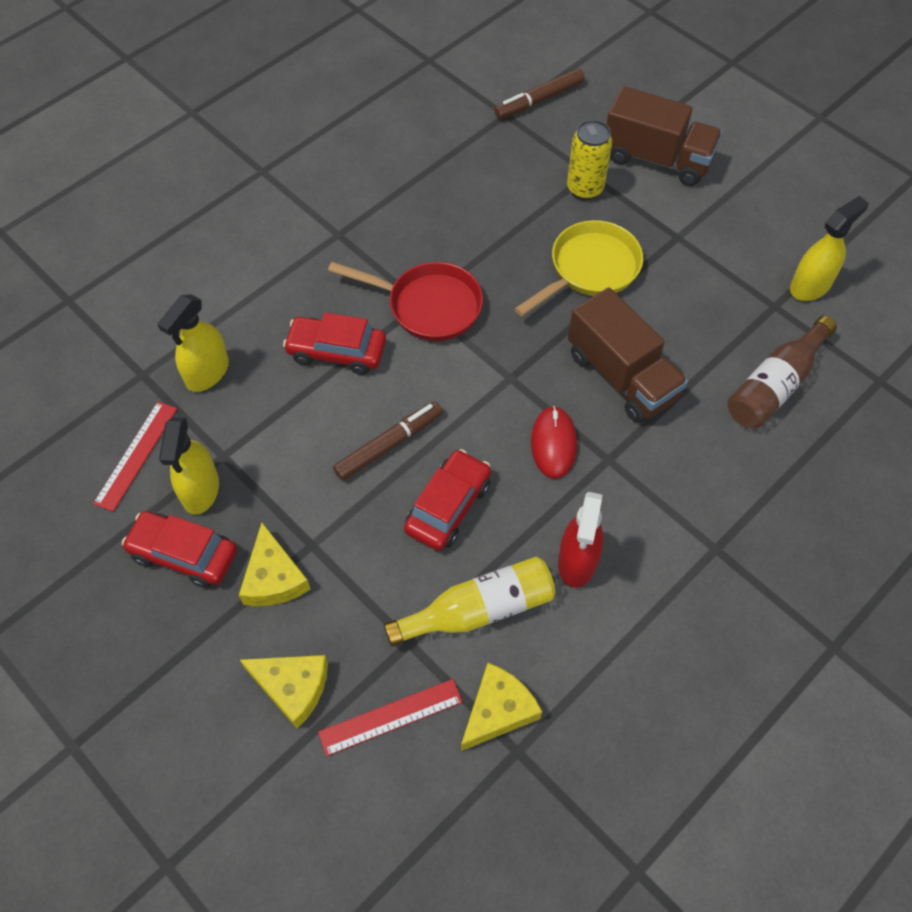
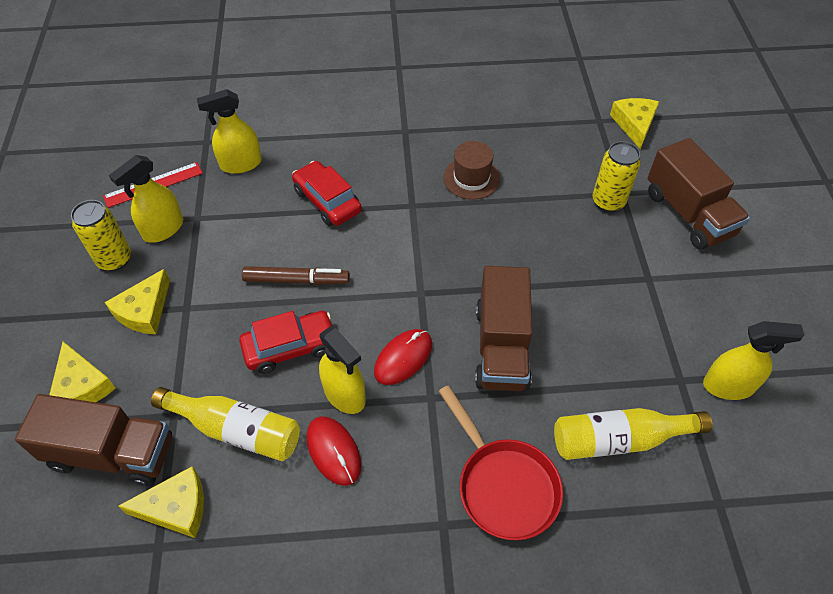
camera: 40 degrees right, 5 degrees down
(184, 554) = (114, 259): red car -> yellow can
(391, 717) = (112, 453): red ruler -> brown truck
(428, 306) = (414, 210): red pan -> red pan (503, 485)
(448, 242) = (471, 178): none -> brown hat
(537, 510) = (344, 394): none -> yellow spray bottle
(539, 100) = (634, 124): brown marker -> yellow cheese
(577, 562) = (333, 451): red spray bottle -> red mouse
(589, 270) = (554, 258): yellow pan -> none
(775, 385) = (619, 440): brown bottle -> yellow bottle

